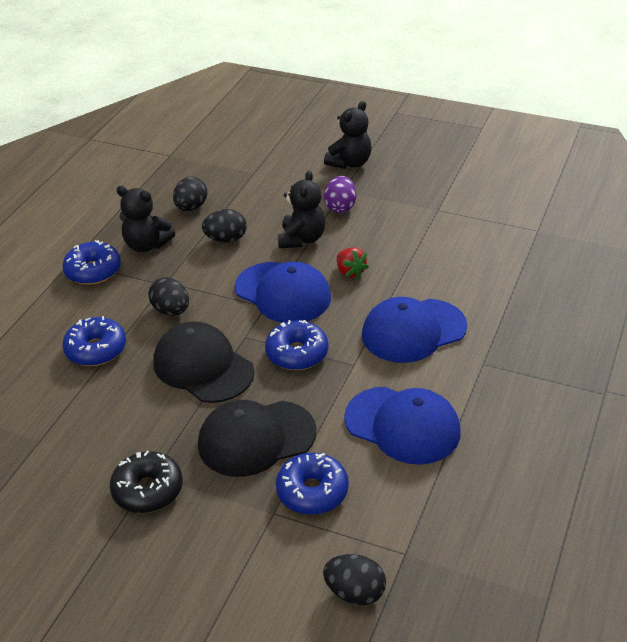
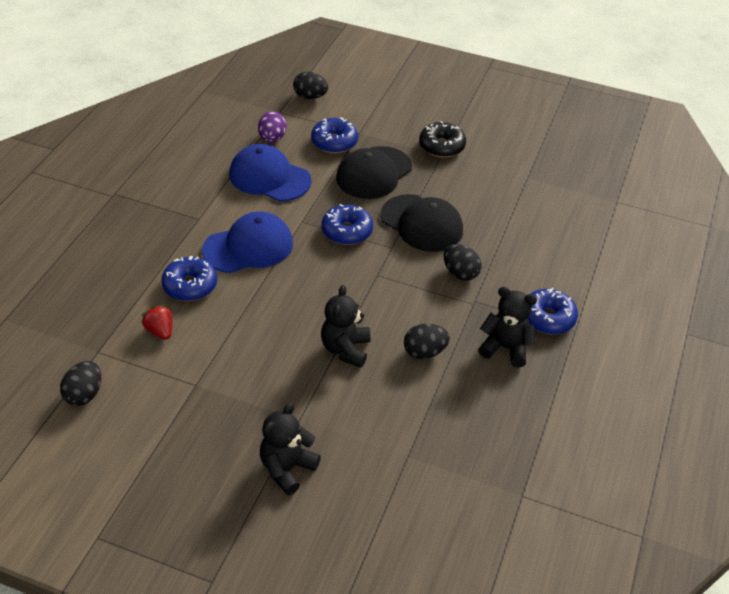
camera: 175 degrees right, 5 degrees up
(96, 350) = (513, 240): blue donut -> blue donut (190, 285)
(191, 207) = (471, 399): black egg -> black egg (84, 394)
(256, 438) = (374, 173): black cap -> black cap turned 150 degrees clockwise
(283, 293) = (361, 287): blue cap -> none
(340, 207) = (303, 393): purple egg -> purple egg (272, 139)
(350, 272) = (298, 307): red strawberry -> red strawberry (160, 331)

